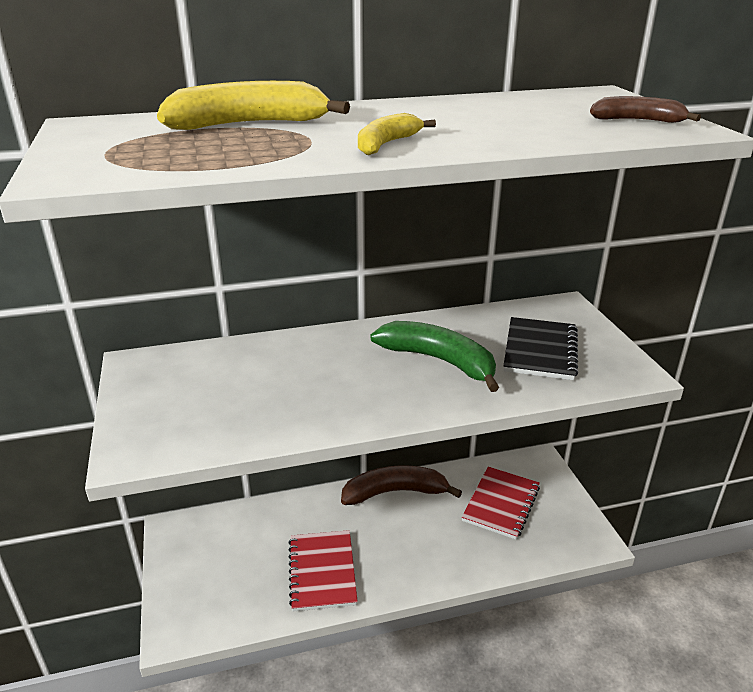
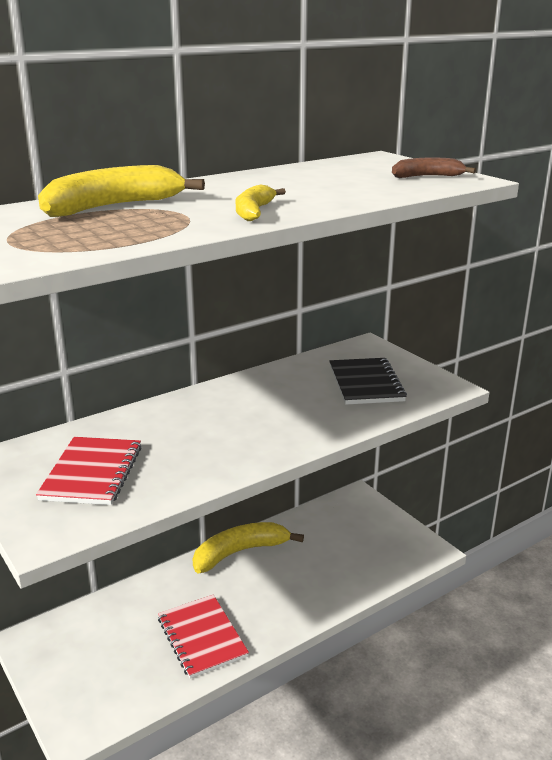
camera: 20 degrees left, 5 degrees down
(395, 492) = (240, 552): brown banana -> yellow banana
(439, 361) = (286, 406): green banana -> none
(501, 504) = (340, 539): red notebook -> red notebook (92, 473)

